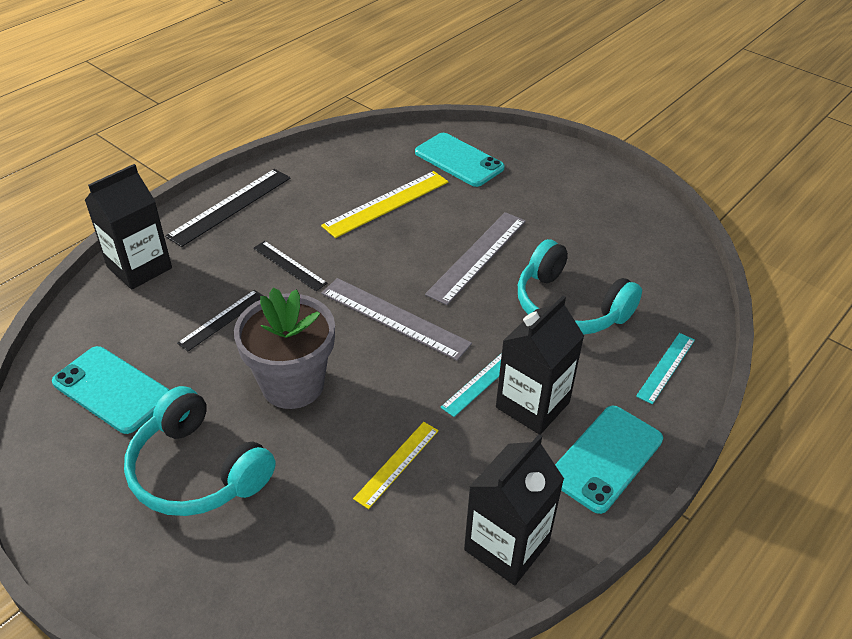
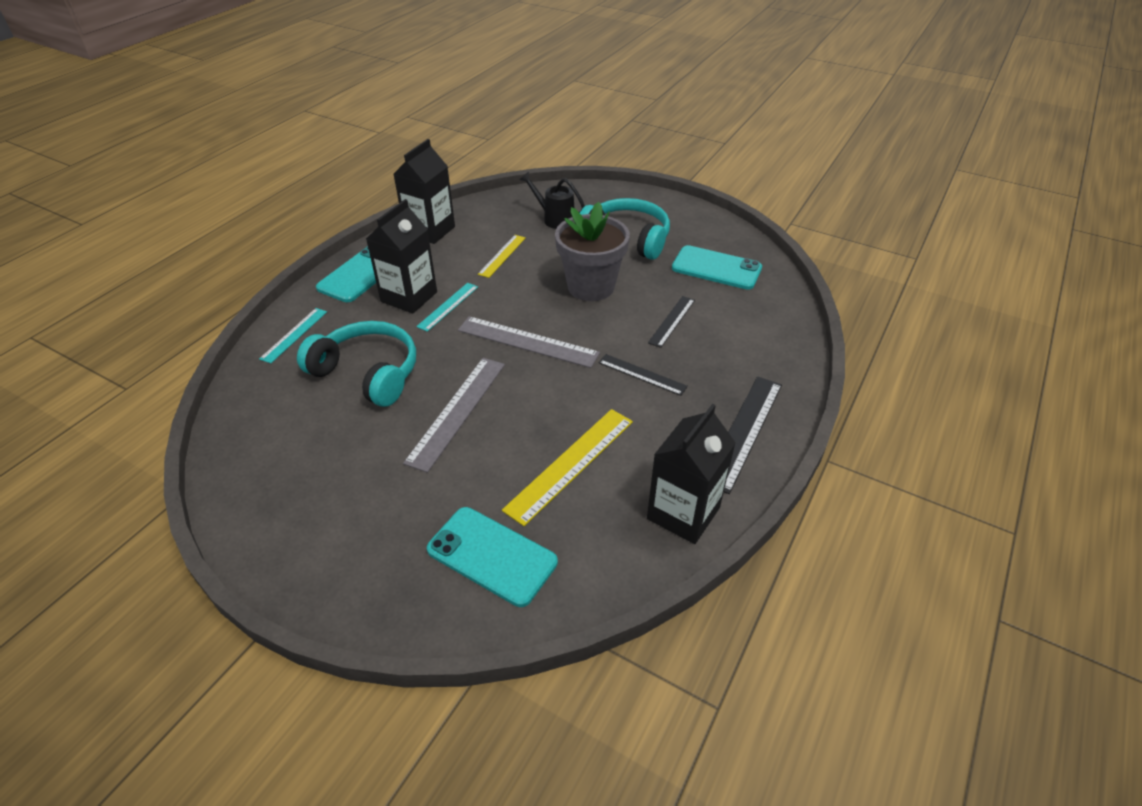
camera: 170 degrees right, 0 degrees up
(139, 268) = (777, 352): black carton -> black carton (683, 513)
(291, 542) = (554, 219): none -> black watering can

